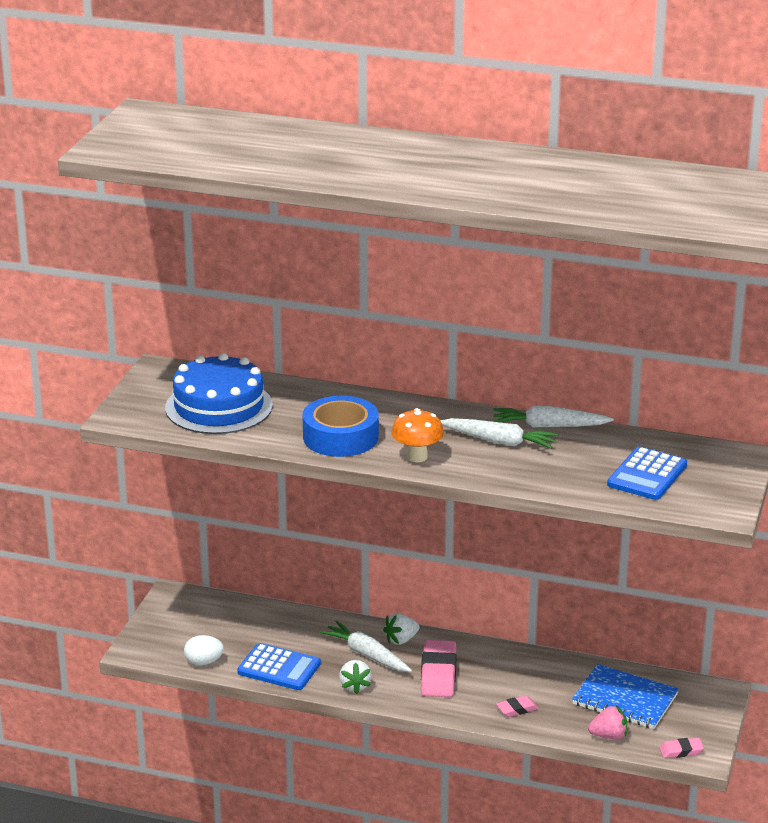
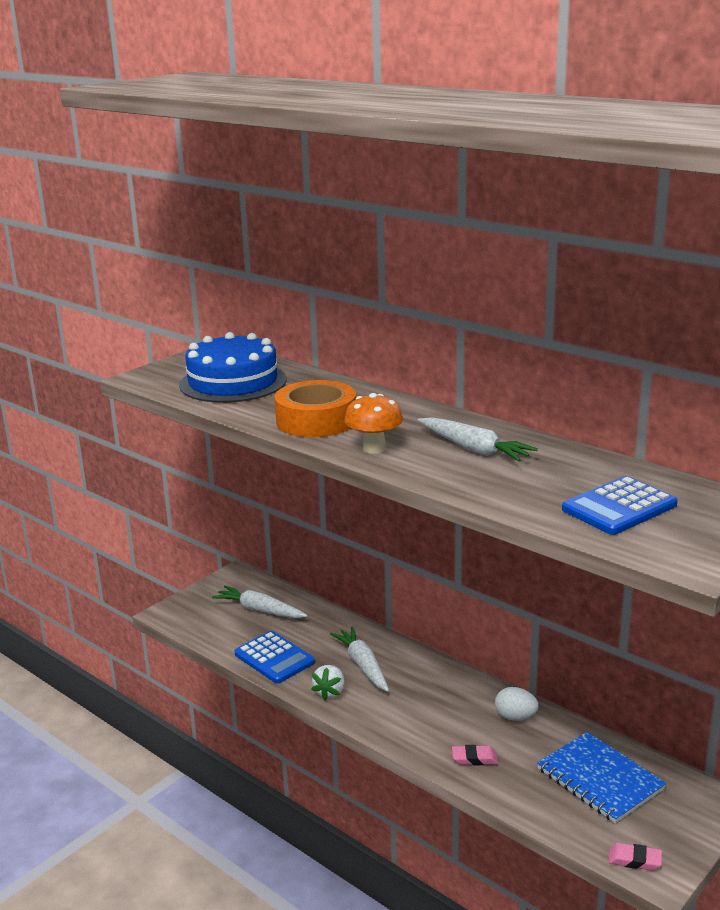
camera: 25 degrees right, 5 degrees down
(204, 662) = (214, 637): white egg -> white egg (515, 717)
(340, 437) = (316, 421): blue tape -> orange tape
(401, 640) = (404, 659): white strawberry -> none
(438, 674) = (418, 701): pink eraser -> none
(549, 426) = (541, 444): white carrot -> white carrot (260, 610)
(609, 736) = (558, 817): pink strawberry -> none

